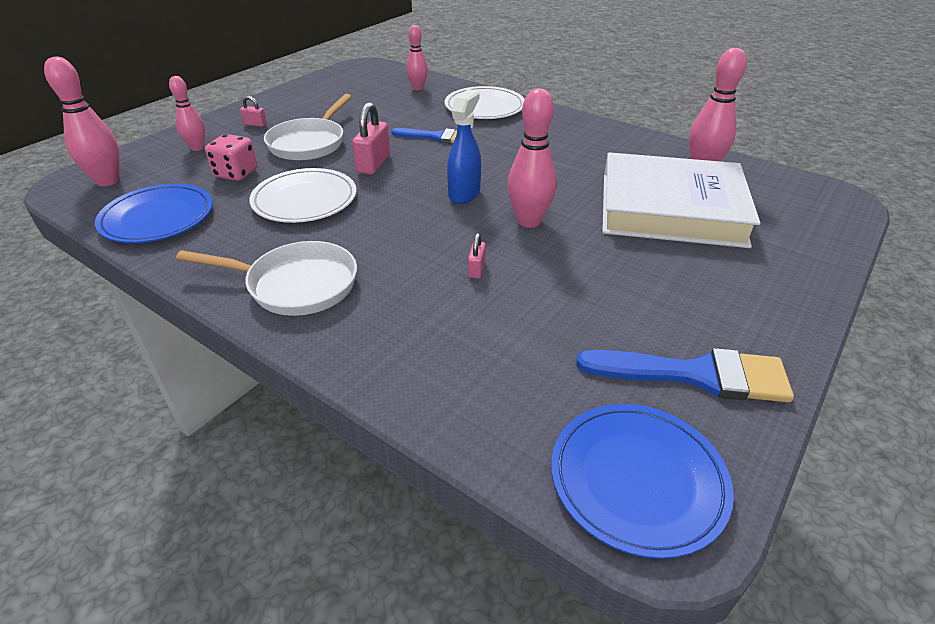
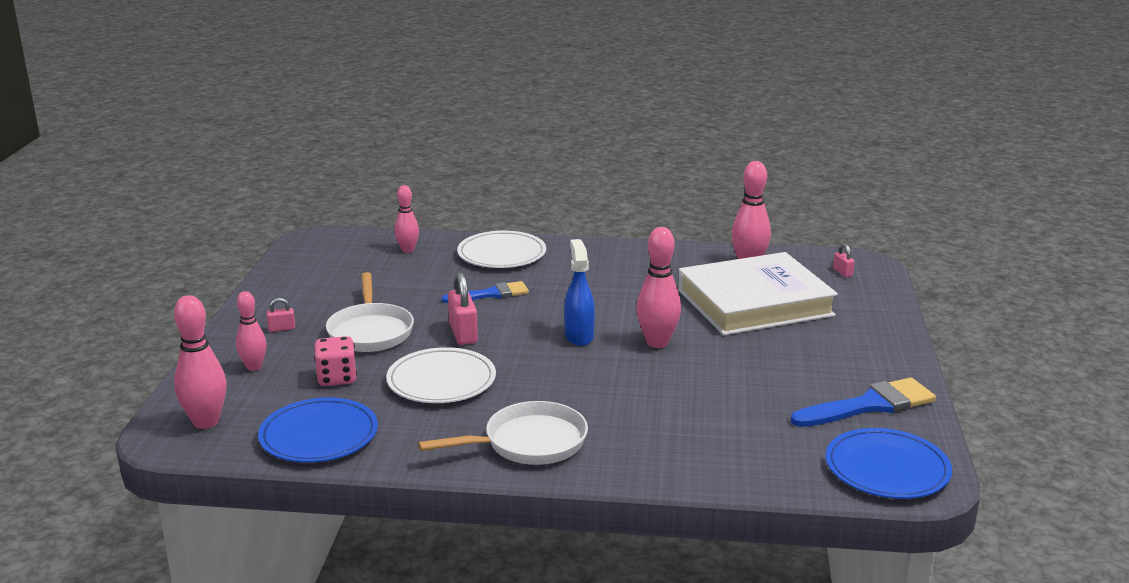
camera: 30 degrees left, 15 degrees down
(476, 269) = (657, 388): pink padlock -> pink padlock (842, 272)

